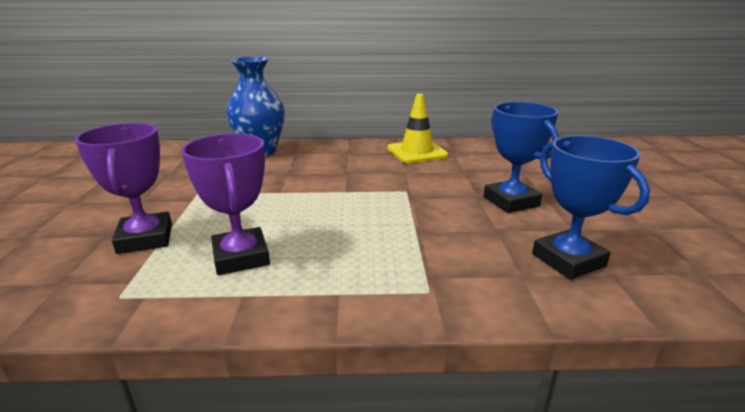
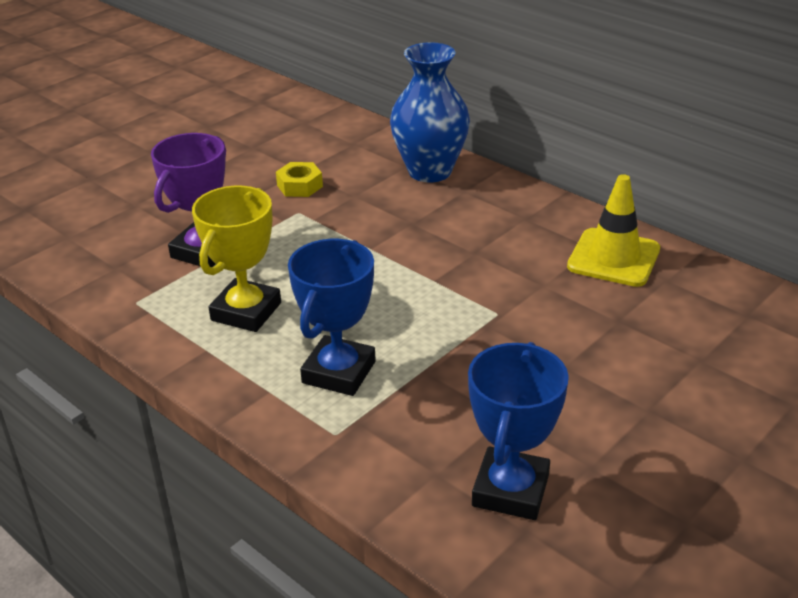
camera: 45 degrees right, 10 degrees up
(178, 181) = (299, 186): none -> yellow nut
(241, 257) = (246, 311): purple trophy -> yellow trophy
(511, 201) = (590, 393): blue trophy -> blue trophy (339, 372)

